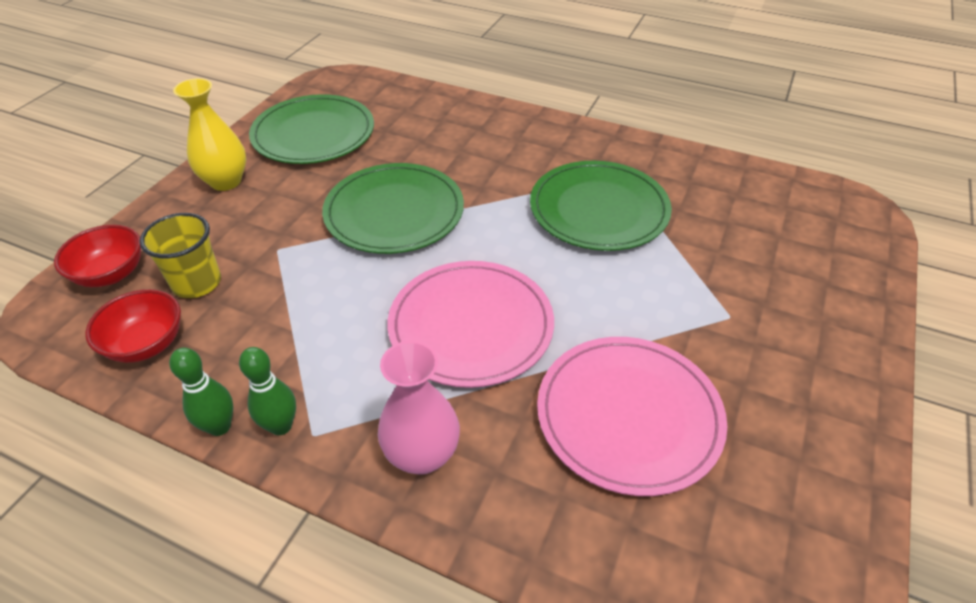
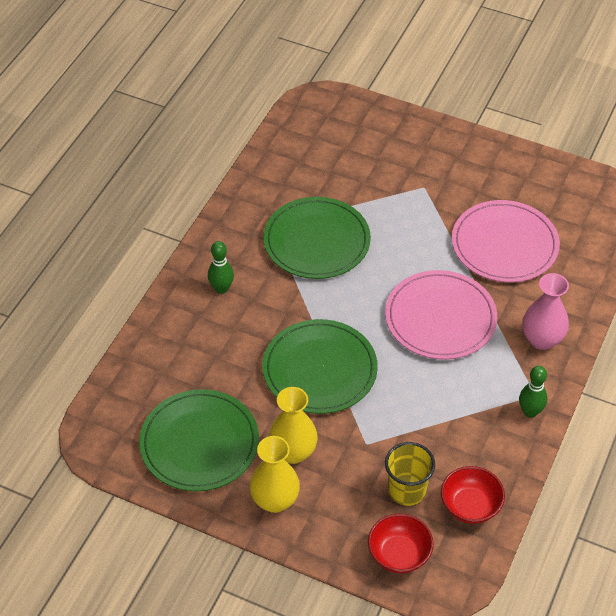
camera: 90 degrees left, 5 degrees up
(219, 426) = (534, 444): green bowling pin -> green bowling pin (221, 289)
(283, 193) = (293, 452): none -> yellow vase

